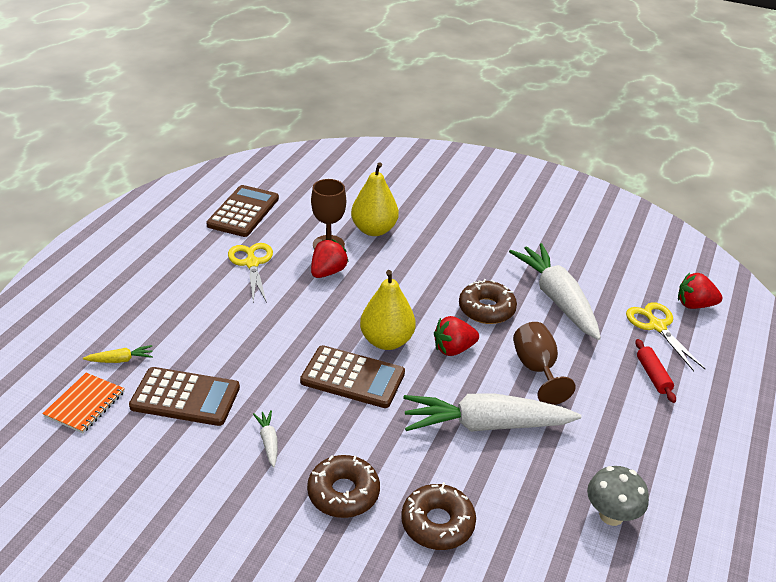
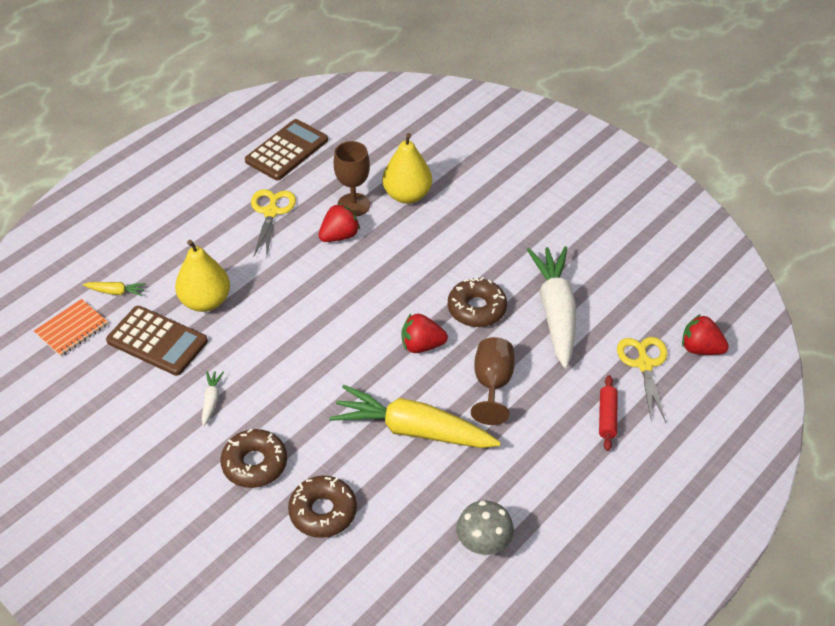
camera: 20 degrees right, 10 degrees up
(353, 377) = (313, 354): brown calculator -> none
(386, 341) = (361, 323): yellow pear -> yellow pear (205, 301)
(485, 425) = (413, 430): white carrot -> yellow carrot

